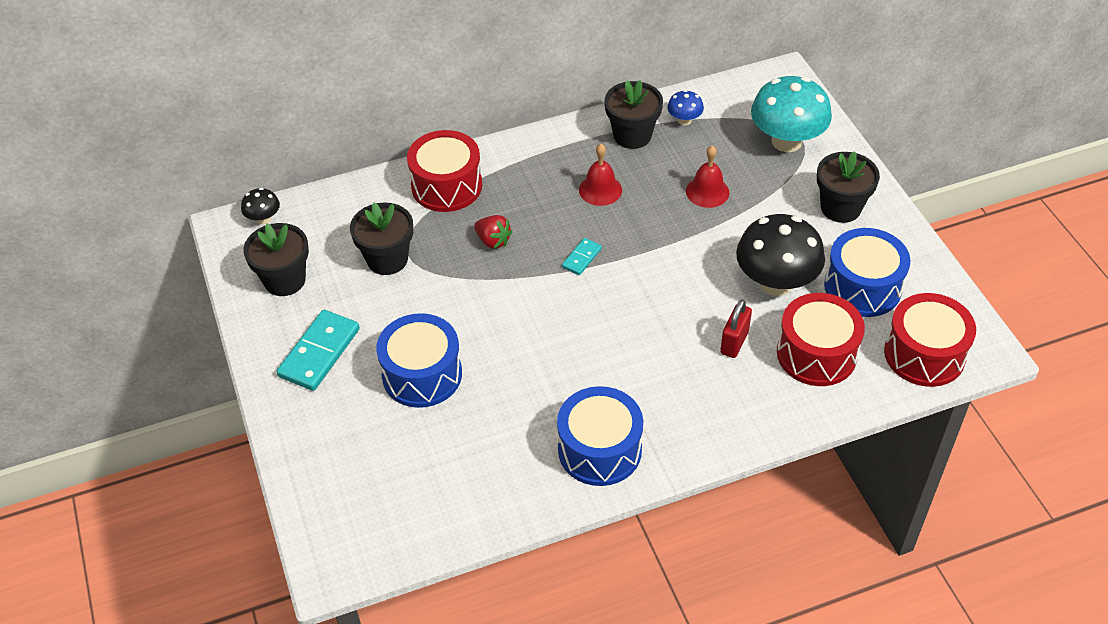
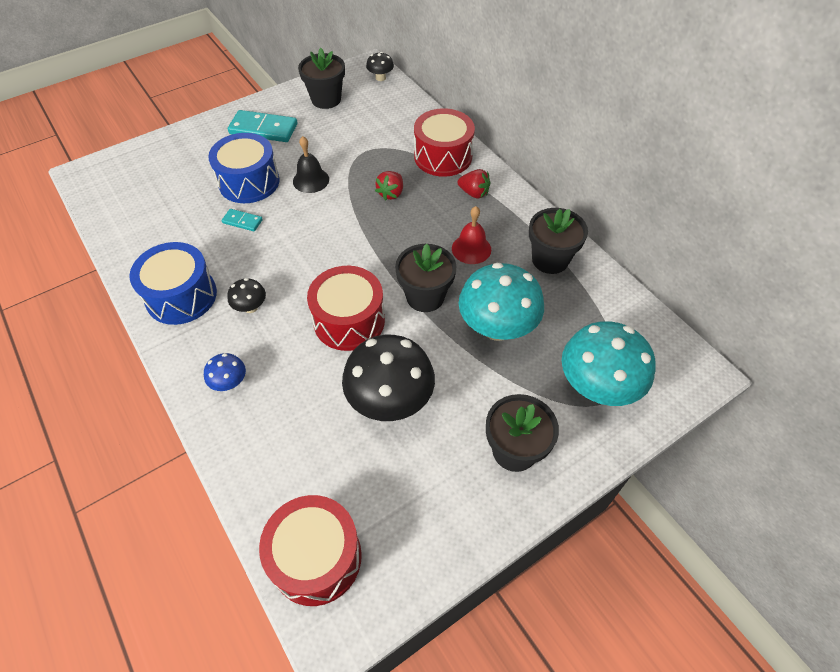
camera: 75 degrees right, 5 degrees up
(387, 259) = (357, 142): black flower pot -> black flower pot (425, 297)
(442, 312) = (311, 180): none -> black bell
(517, 171) = (474, 193): none -> red strawberry
(582, 258) = (386, 250): turquoise domino -> turquoise domino (242, 221)
(633, 384) = (250, 307): none -> black mushroom
(684, 120) = (588, 295): blue mushroom -> blue mushroom (229, 383)
(707, 191) = (497, 327): red bell -> turquoise mushroom
(734, 342) = (307, 375): red padlock -> none
(816, 354) = (303, 447): red drum -> red drum (349, 320)
(862, 287) = (402, 483): blue drum -> none

